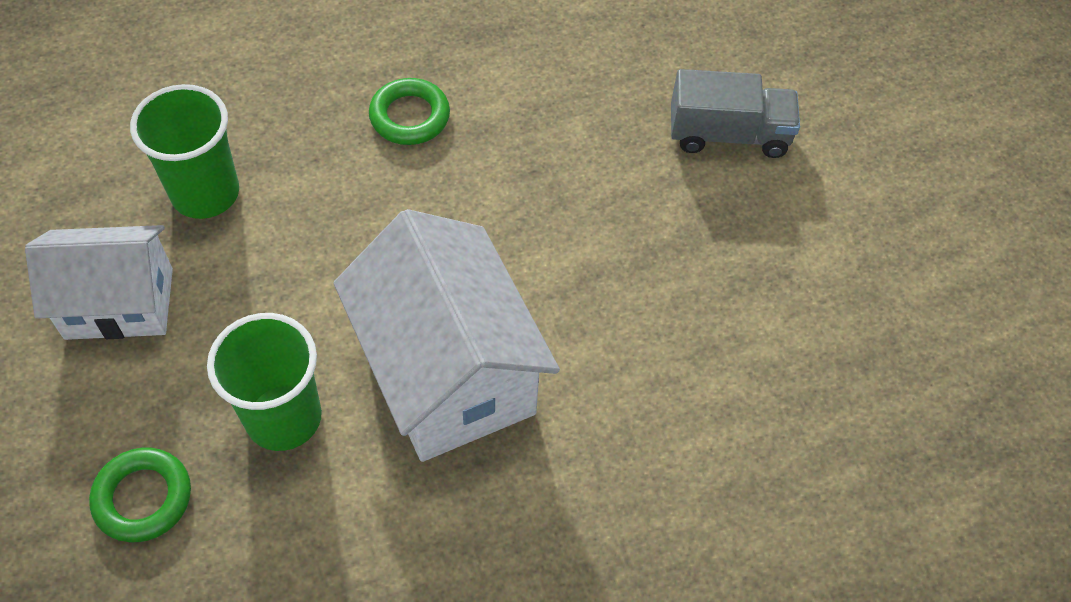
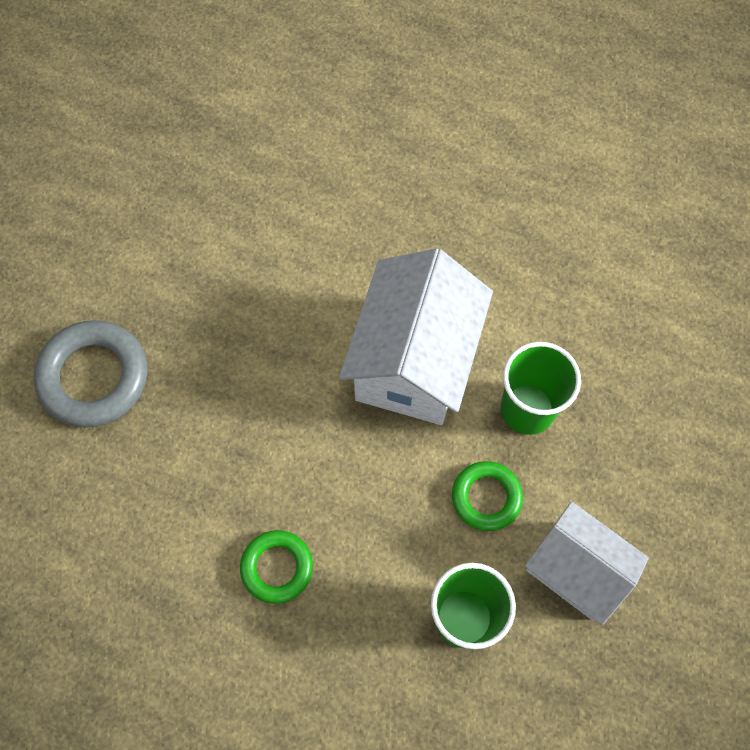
camera: 135 degrees left, 10 degrees up
(143, 498) = (637, 423): green ring -> green ring (486, 497)
(728, 134) = (94, 377): grey truck -> grey ring

